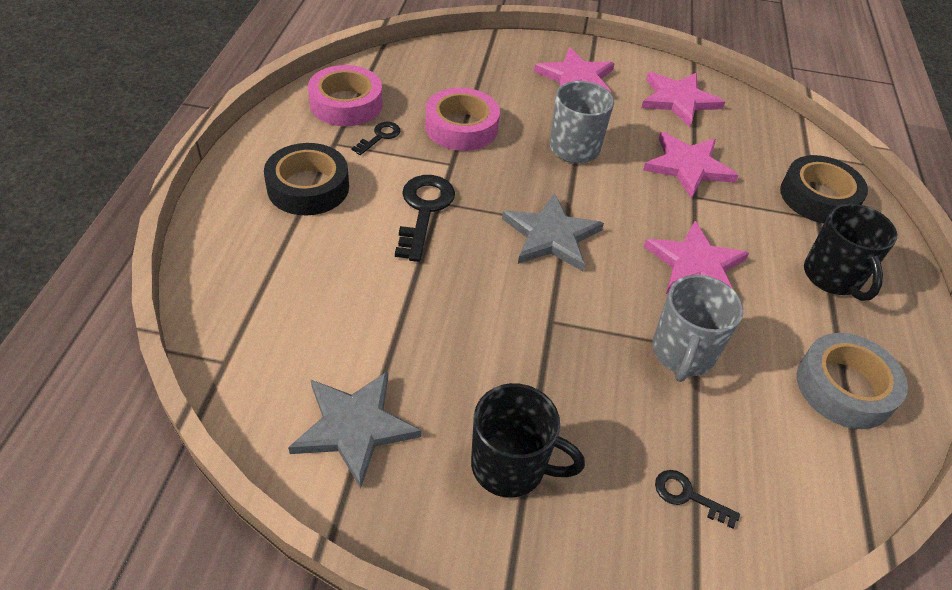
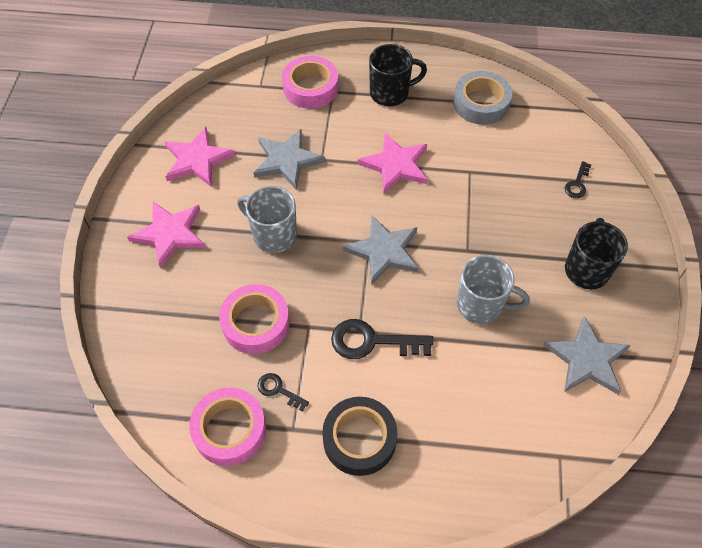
camera: 90 degrees left, 10 degrees up
(682, 353) = (476, 178): grey mug -> grey mug (481, 305)
(688, 167) = (287, 160): pink star -> grey star
(818, 197) = (310, 87): black tape -> pink tape

